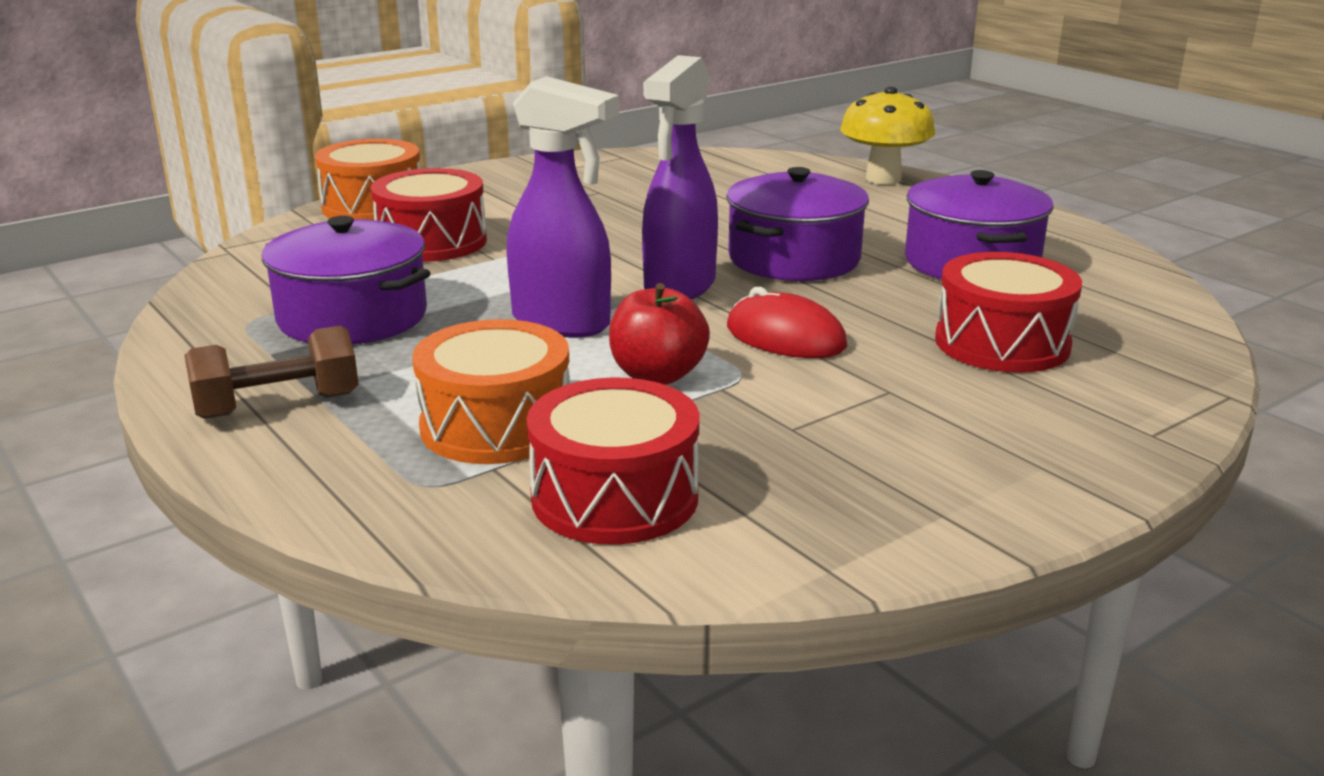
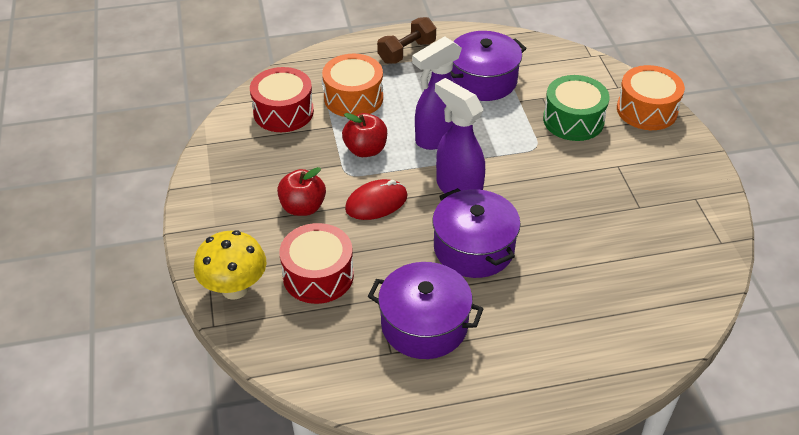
camera: 115 degrees right, 20 degrees up
(278, 405) = (407, 52): brown dumbbell -> brown dumbbell turned 45 degrees clockwise
(432, 242) = (573, 120): red drum -> green drum
(878, 394) = (303, 207): none -> red apple
(883, 179) = (610, 368): yellow mushroom -> yellow mushroom (234, 288)

